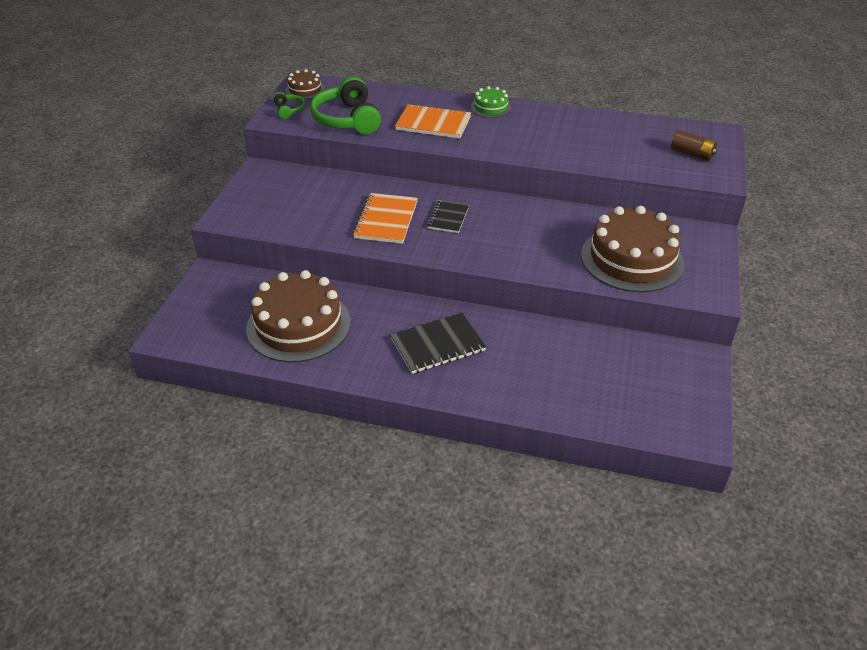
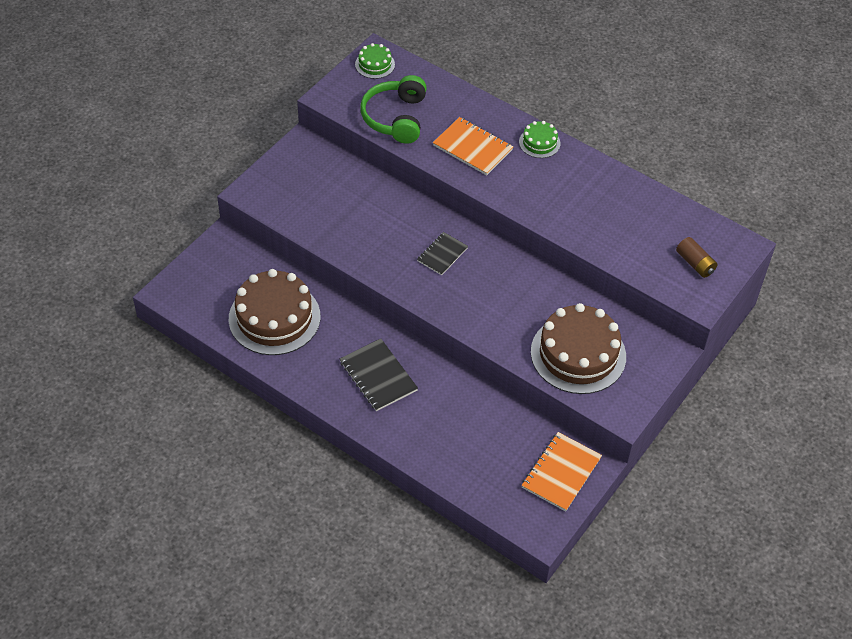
camera: 20 degrees right, 10 degrees up
(289, 110) = (348, 89): green headphones -> none
(305, 90) = (375, 64): brown cake -> green cake
(386, 220) = (386, 240): orange notebook -> orange notebook (561, 473)
(438, 345) = (378, 376): black notebook -> black notebook turned 60 degrees clockwise

